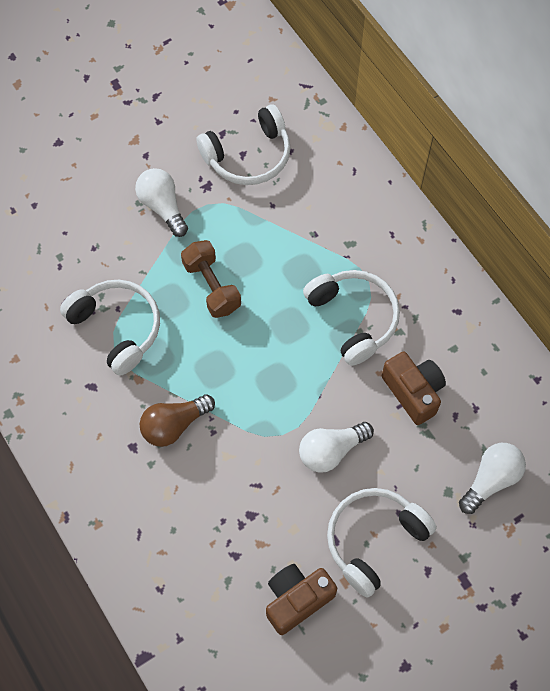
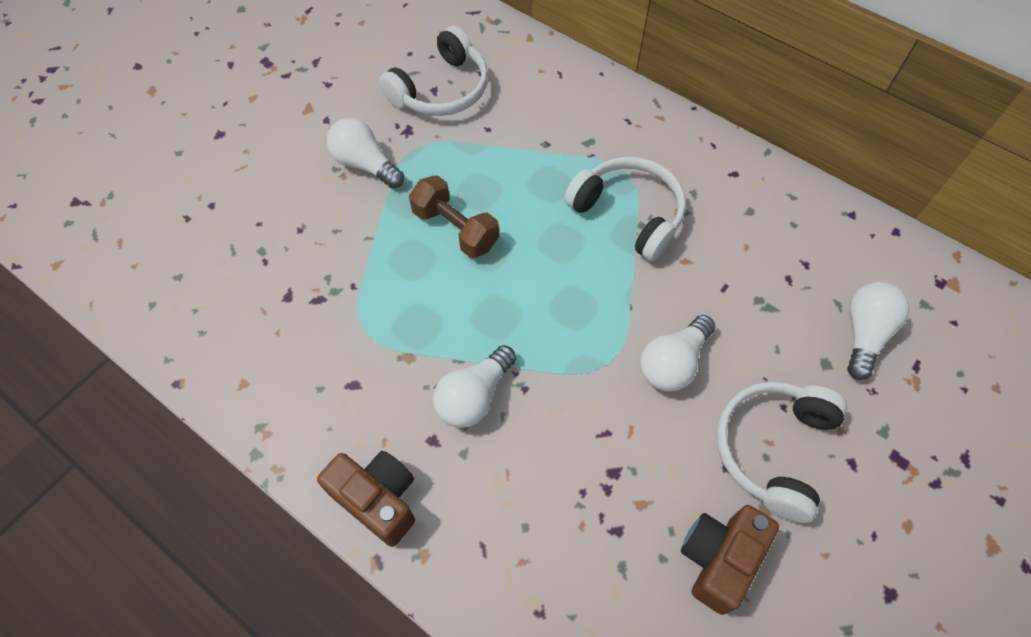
camera: 20 degrees left, 5 degrees down
(117, 328) = (360, 307): white headphones -> none
(174, 425) = (474, 396): brown light bulb -> white light bulb
(413, 392) = (731, 269): brown camera -> brown camera (377, 500)

